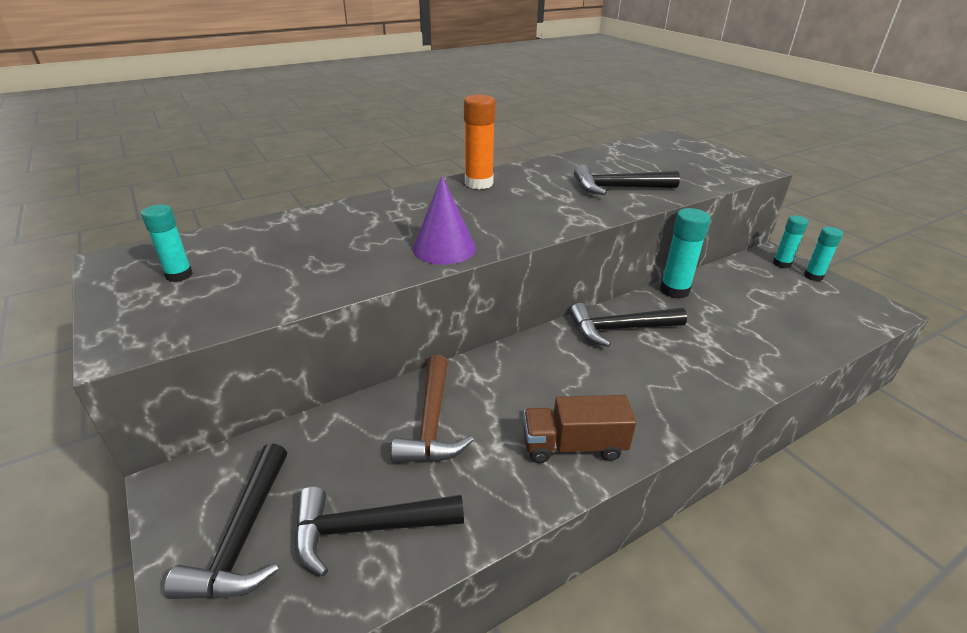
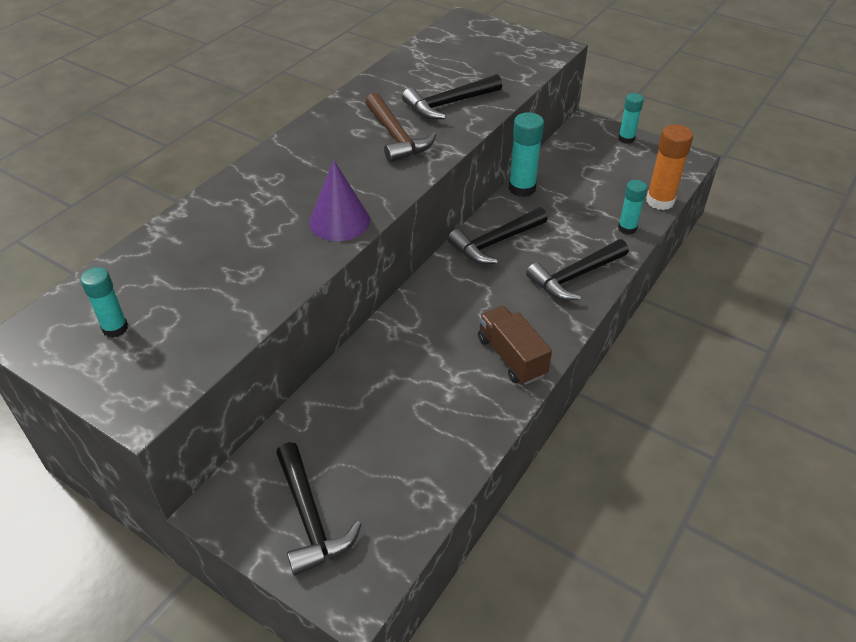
camera: 25 degrees left, 10 degrees up
(367, 528) = (399, 474): black hammer -> black hammer (575, 276)
(432, 422) = (392, 379): brown hammer -> brown hammer (396, 137)
(479, 183) = (315, 133): orange glue stick -> orange glue stick (660, 201)
(573, 446) = (511, 357): brown truck -> brown truck turned 90 degrees clockwise
(781, 264) = (597, 132): turquoise glue stick -> turquoise glue stick (627, 228)

